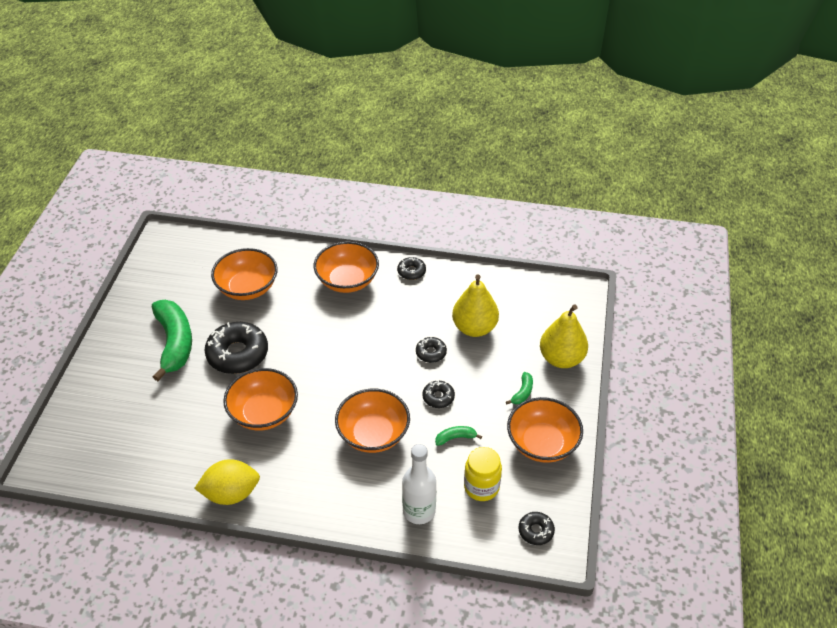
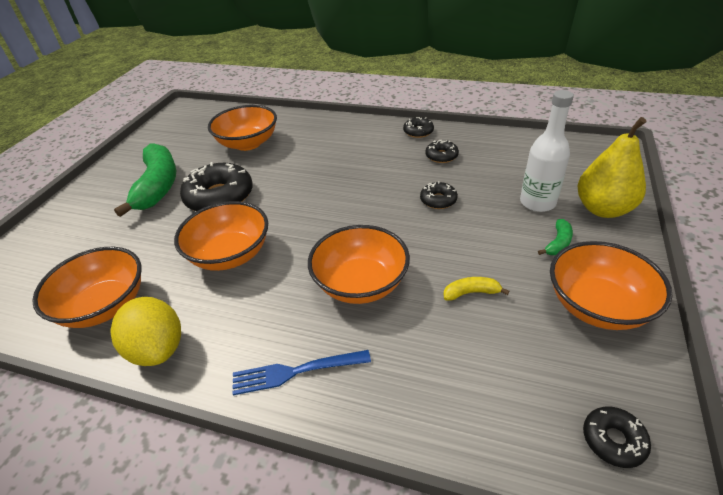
camera: 10 degrees right, 5 degrees down
(231, 494) = (158, 349): yellow lemon -> yellow lemon turned 60 degrees clockwise
(335, 503) = (295, 372): none -> blue fork
(347, 280) = (350, 138): orange bowl -> orange bowl (104, 305)
(419, 511) = (418, 392): white bottle -> white bottle (537, 202)
(438, 397) = (447, 245): black donut -> black donut (441, 156)
(455, 438) = (471, 293): green banana -> yellow banana
(474, 328) = (489, 178): yellow pear -> none
(481, 487) = (513, 361): yellow jar -> none

